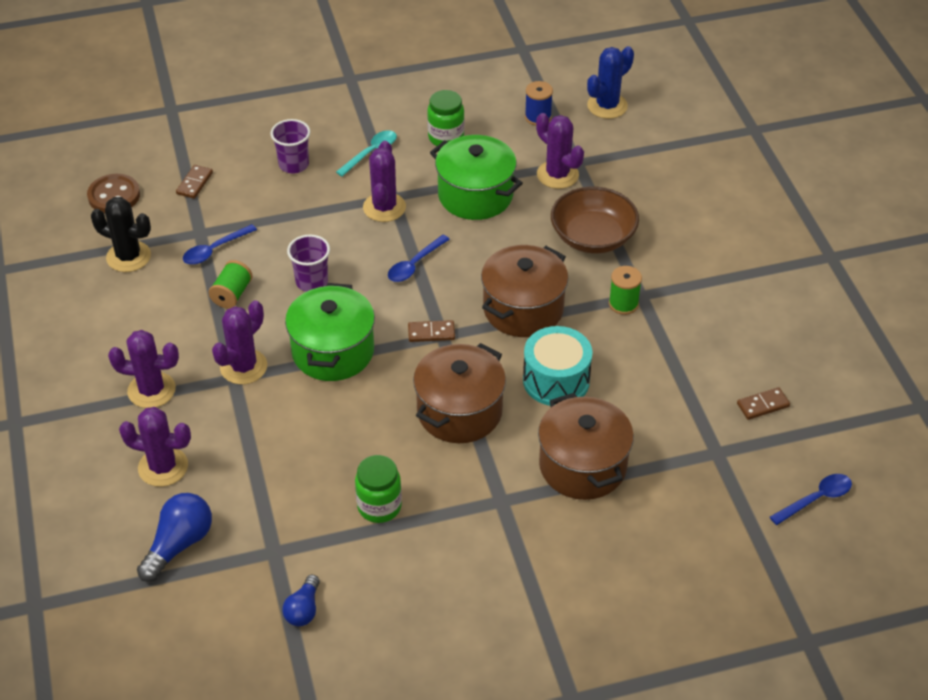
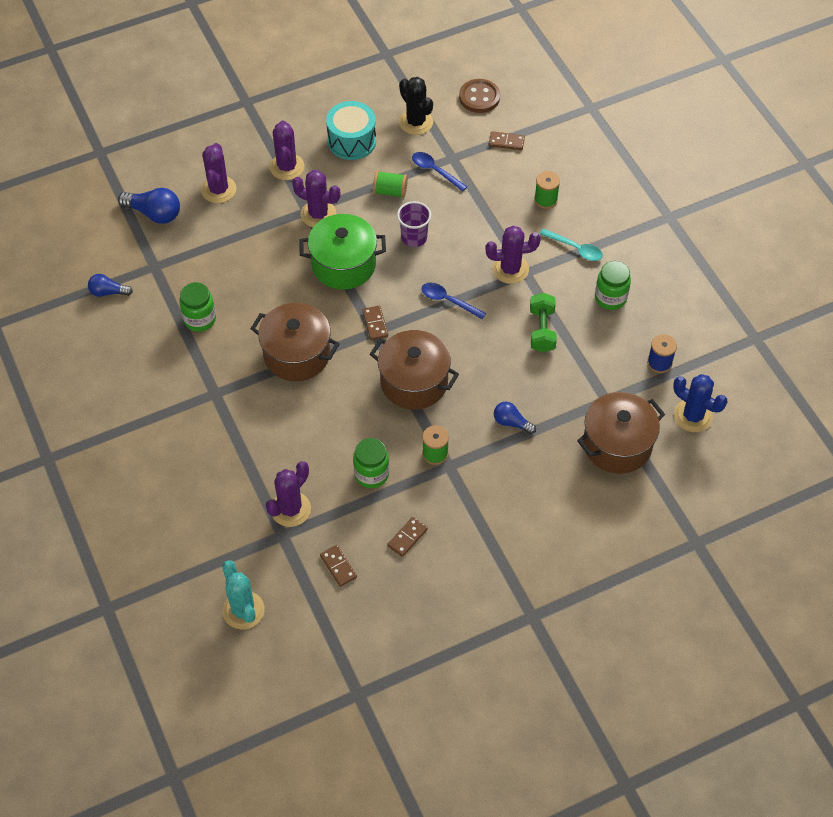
camera: 80 degrees right, 10 degrees up
(128, 257) = (416, 122): black cactus -> black cactus turned 45 degrees counterclockwise
(293, 165) = (545, 200): purple cup -> green spool
(475, 195) = (542, 330): green pot -> green dumbbell
(556, 380) = (340, 414): turquoise drum -> turquoise drum (352, 141)
(557, 175) = (585, 387): purple cactus -> purple cactus (290, 509)
(582, 466) = (255, 442): brown pot -> brown pot (617, 444)
(593, 237) = (511, 423): brown bowl -> blue light bulb
(643, 361) = (371, 474): none -> green jar
(730, 341) = (407, 538): none -> brown domino
(816, 499) = (243, 610): blue spoon -> turquoise cactus

